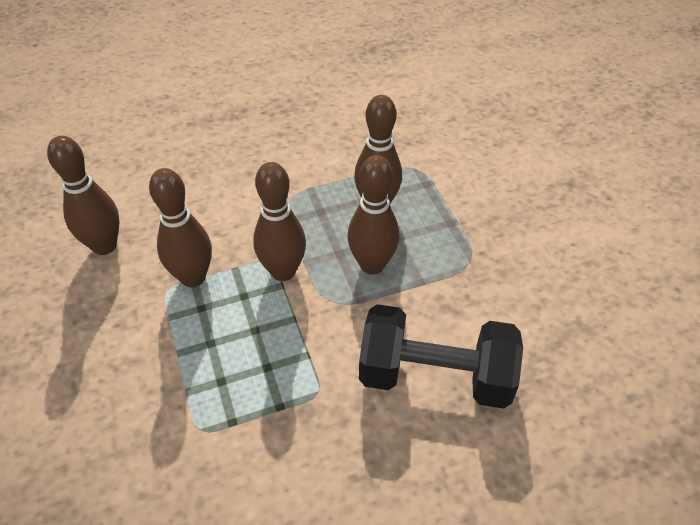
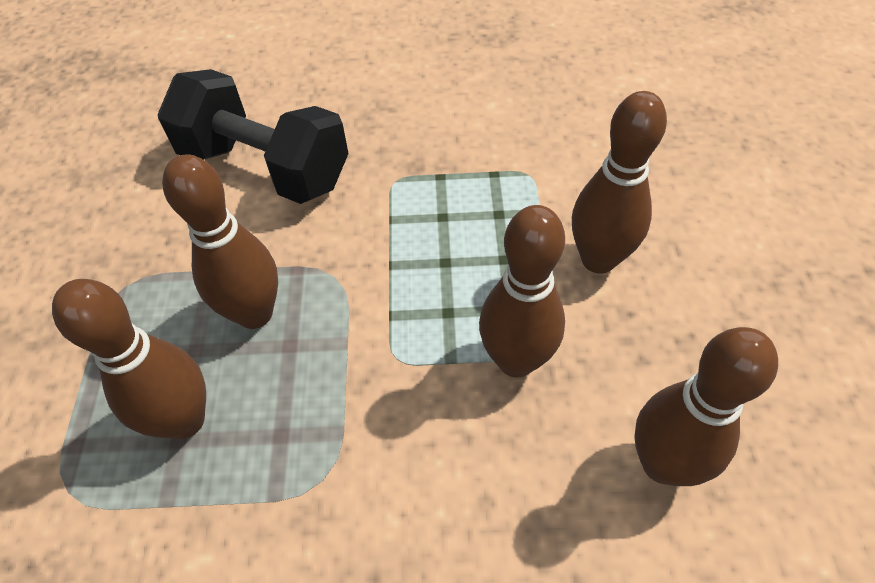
camera: 160 degrees left, 5 degrees up
(283, 271) = (382, 336): brown bowling pin -> brown bowling pin (598, 259)

